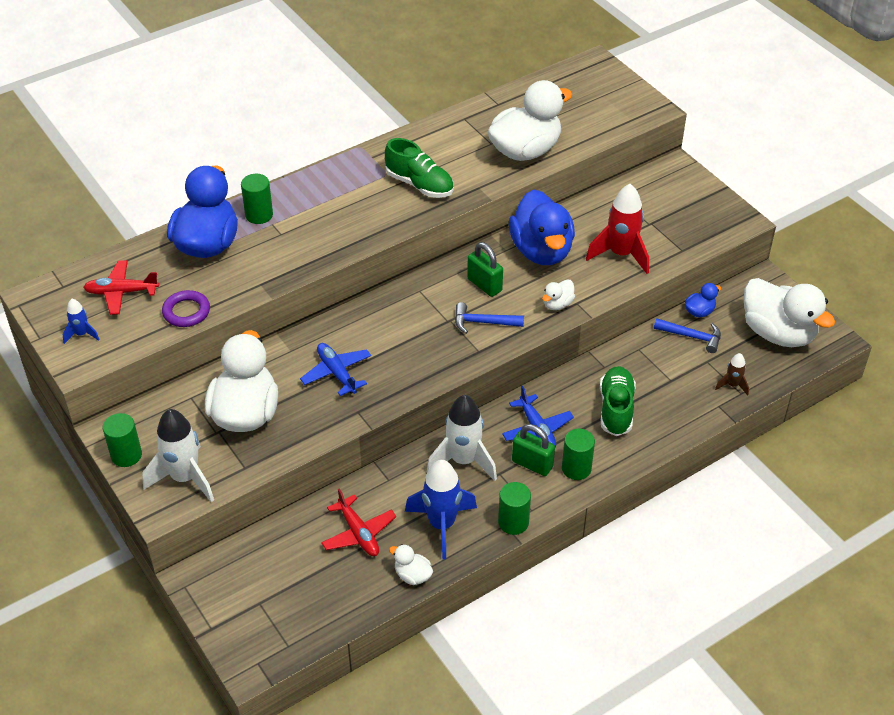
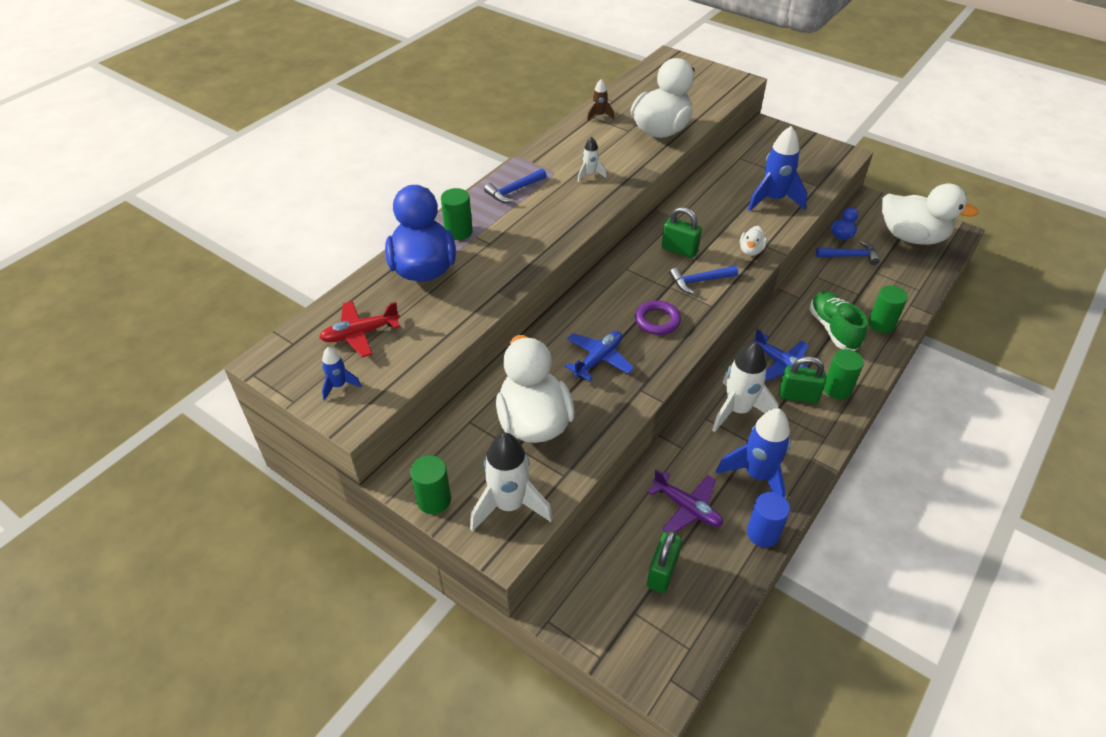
camera: 20 degrees left, 0 degrees up
(186, 312) = (439, 335): purple ring -> purple ring (657, 321)
(302, 579) = (662, 572): none -> green padlock
(335, 184) = (514, 190): none -> blue hammer
(337, 373) = (598, 359): blue plane -> blue plane turned 90 degrees clockwise
(358, 533) = (687, 508): red plane -> purple plane
(412, 575) = (762, 533): white duck -> blue cylinder
(419, 185) = (590, 175): green shoe -> white rocket
(513, 522) = (818, 453): green cylinder -> green cylinder (881, 324)
(541, 251) = (707, 212): blue duck -> none
(621, 254) = (773, 200): red rocket -> blue rocket
(732, 385) = (908, 285): brown rocket -> brown rocket (599, 116)

